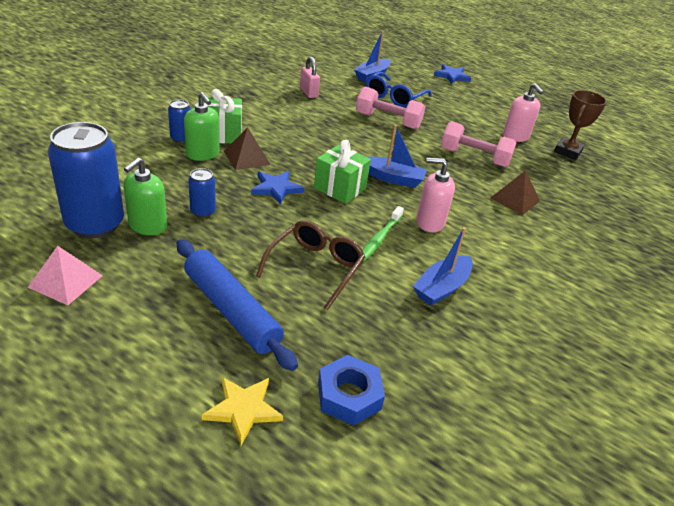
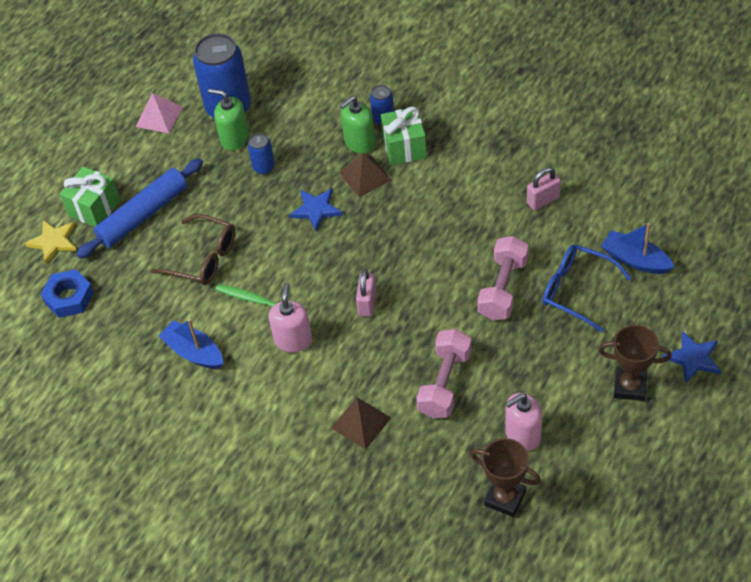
camera: 95 degrees right, 15 degrees up
(340, 188) = (332, 259): green gift -> green gift (94, 208)
(393, 178) = (367, 303): blue boat -> pink padlock
(473, 97) = (630, 386): none -> brown trophy

